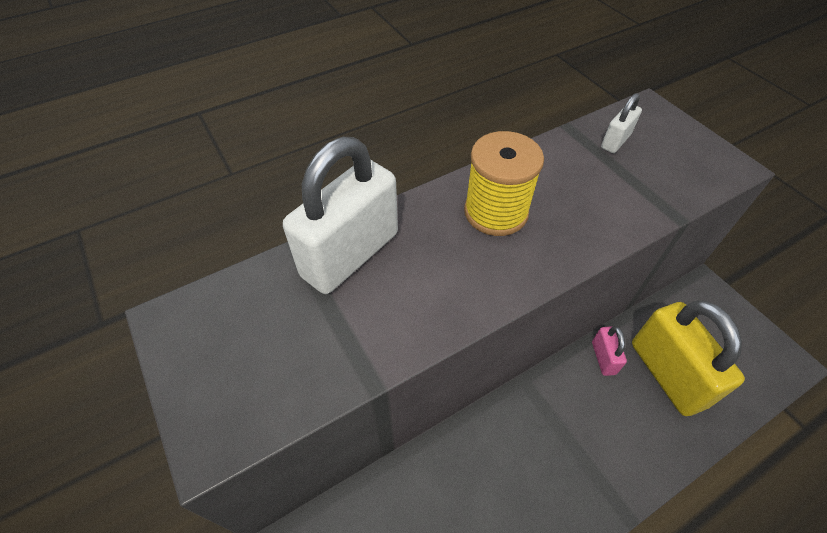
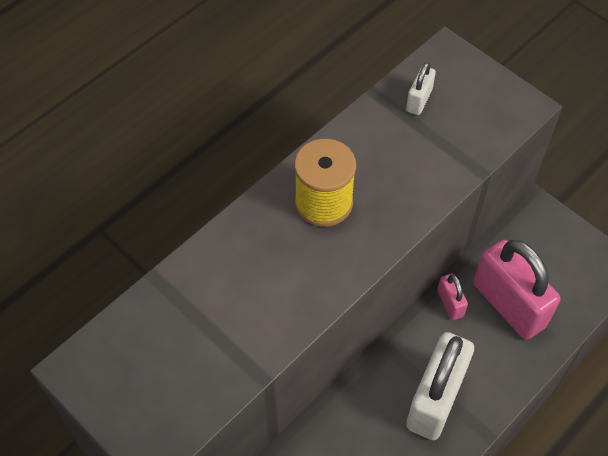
camera: 15 degrees left, 5 degrees up
(350, 254) = (207, 273): white padlock -> white padlock (435, 399)
(667, 374) = (509, 305): yellow padlock -> pink padlock

